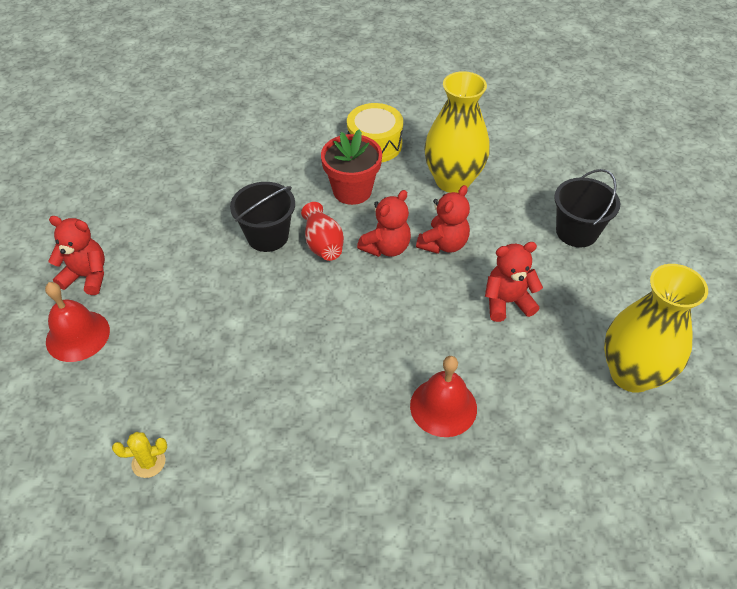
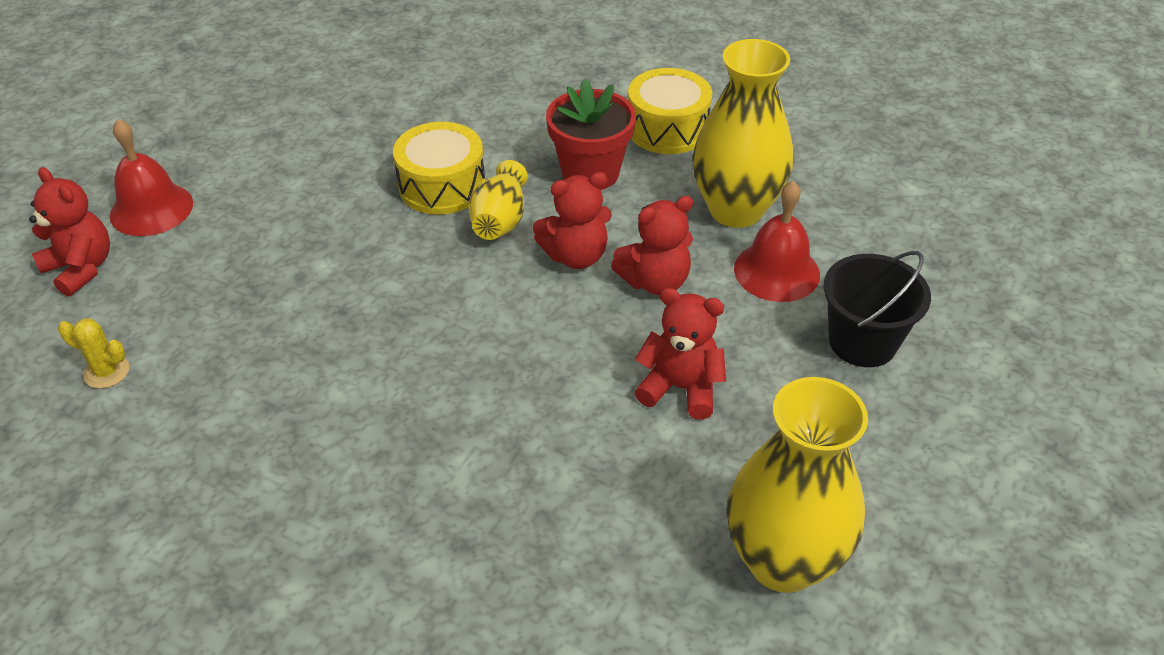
camera: 30 degrees right, 5 degrees down
(87, 276) = (212, 152): red teddy bear -> red teddy bear (81, 268)
(267, 236) = (442, 186): black bucket -> yellow drum
(323, 244) = (500, 220): red vase -> yellow vase
(443, 407) = (483, 475): red bell -> red bell (776, 271)

